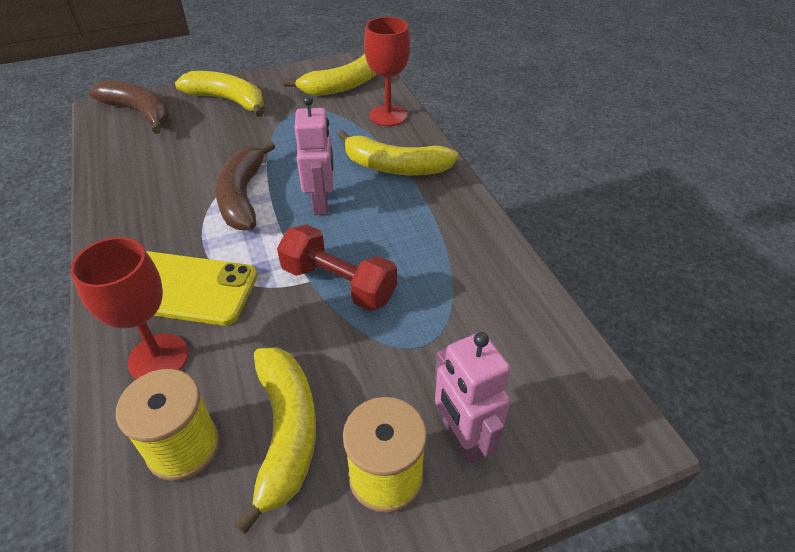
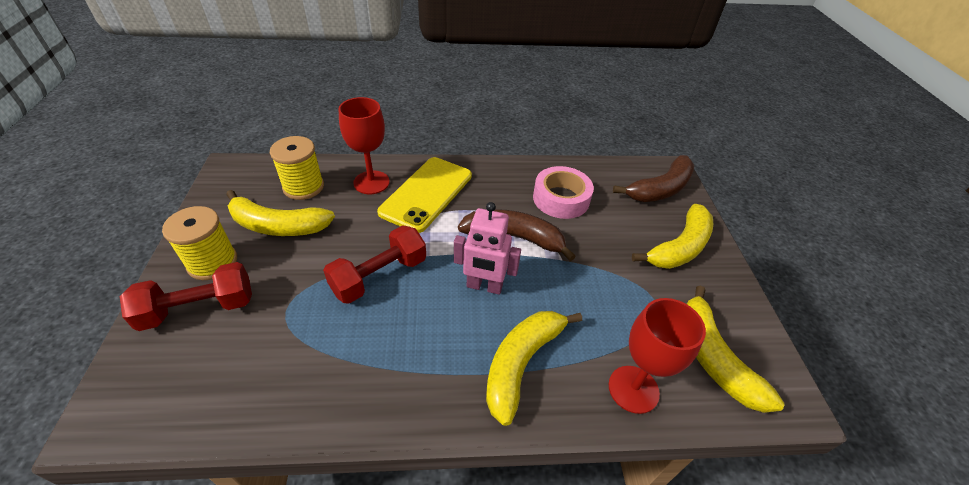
camera: 105 degrees right, 0 degrees up
(168, 174) = (561, 199): none -> pink tape
(463, 438) = (199, 309): pink robot -> red dumbbell

